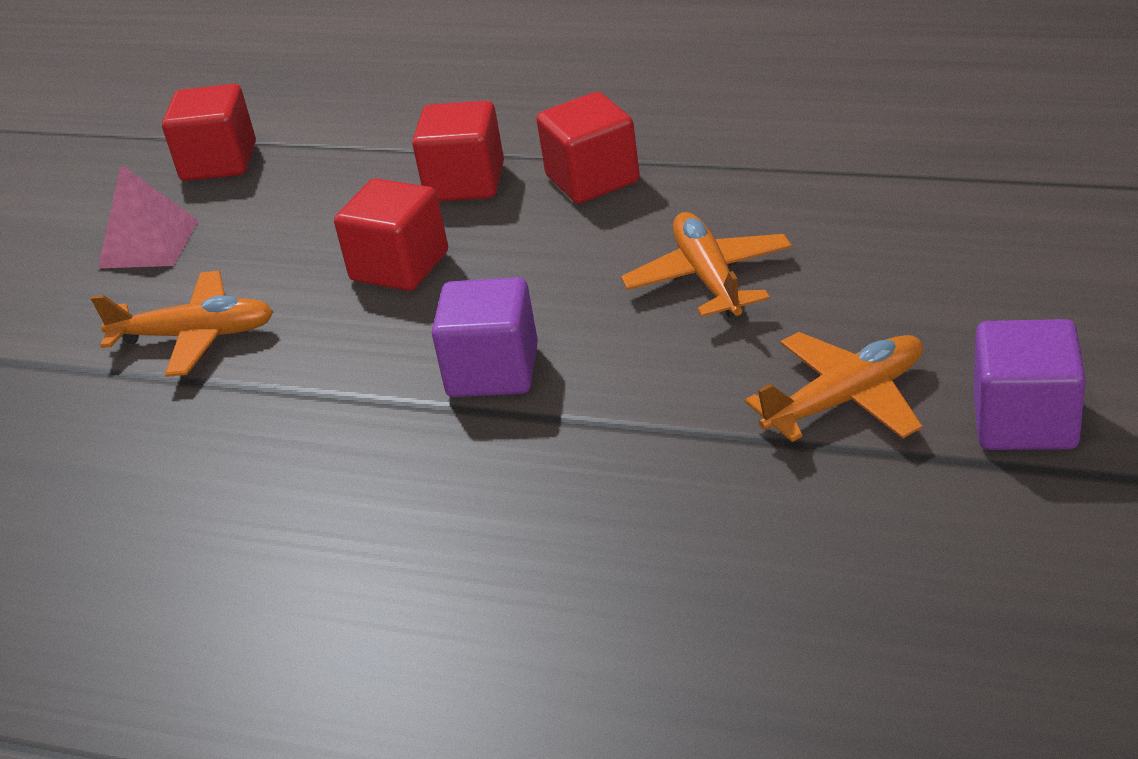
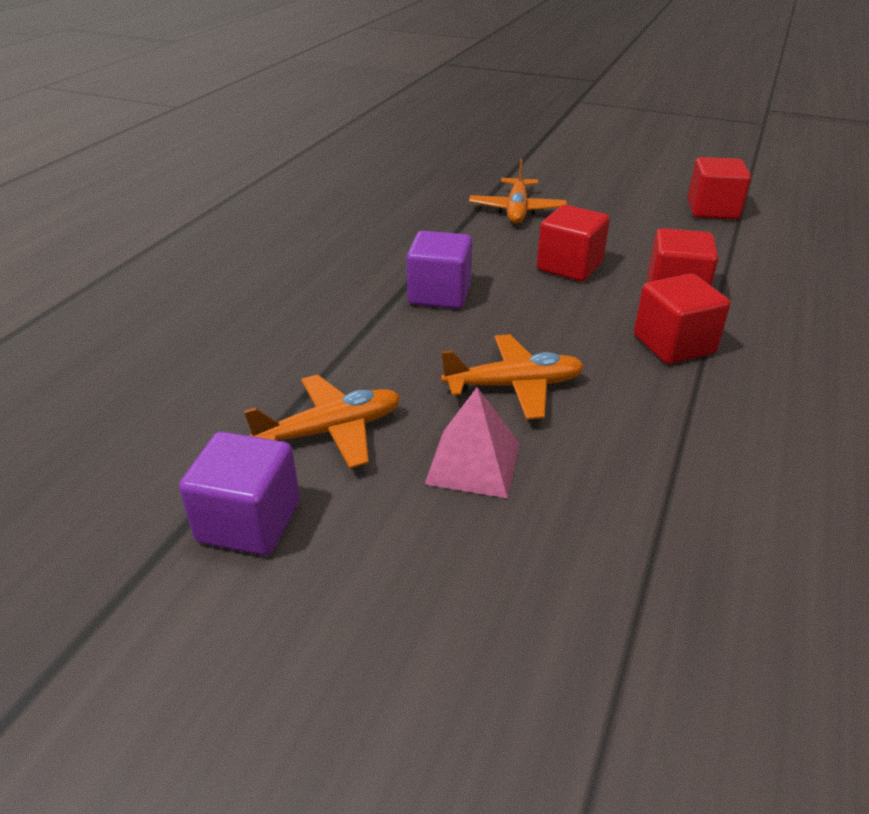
camera: 90 degrees right, 0 degrees up
(148, 244) = (617, 195): pink pyramid -> pink pyramid (473, 463)
(846, 400) = (331, 431): orange plane -> orange plane turned 90 degrees counterclockwise

